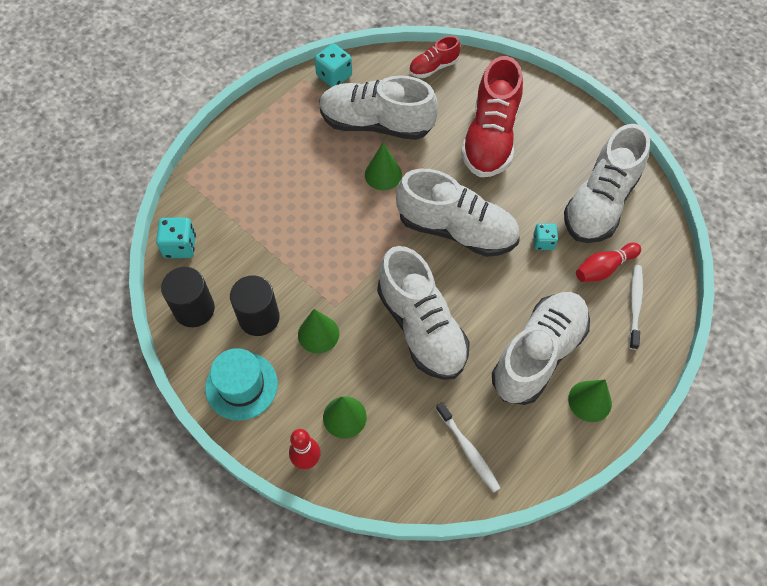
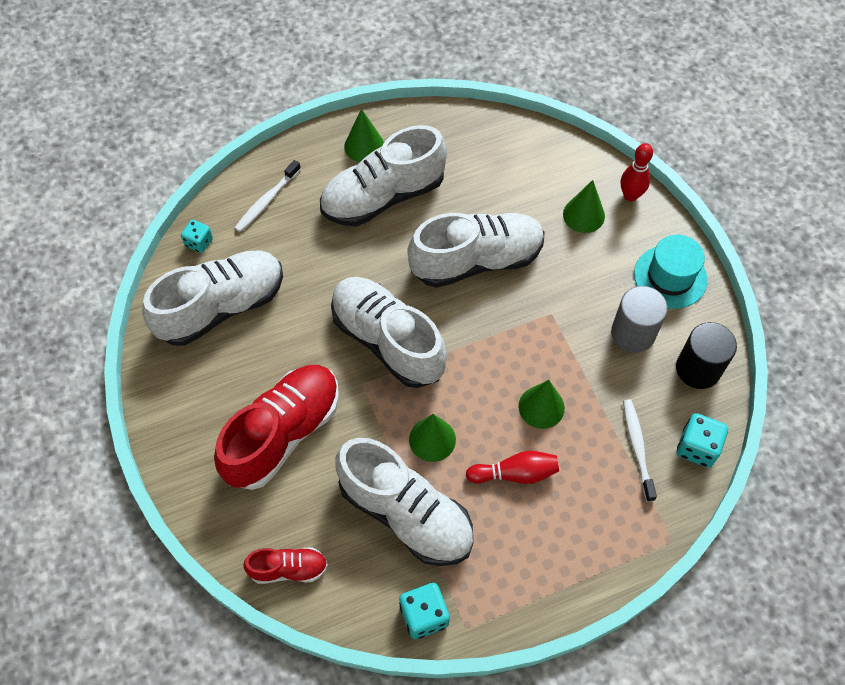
camera: 155 degrees left, 0 degrees up
(259, 318) = (633, 333): black cylinder -> grey cylinder
(318, 334) = (579, 294): green cone -> green cone (541, 407)
(421, 327) = (476, 260): white shoe -> white shoe turned 75 degrees clockwise
(468, 450) = (489, 151): white toothbrush -> white toothbrush (637, 448)
(543, 242) = (308, 291): turquoise dice -> turquoise dice (199, 242)
(604, 268) = (269, 243): red bowling pin -> red bowling pin (515, 473)

